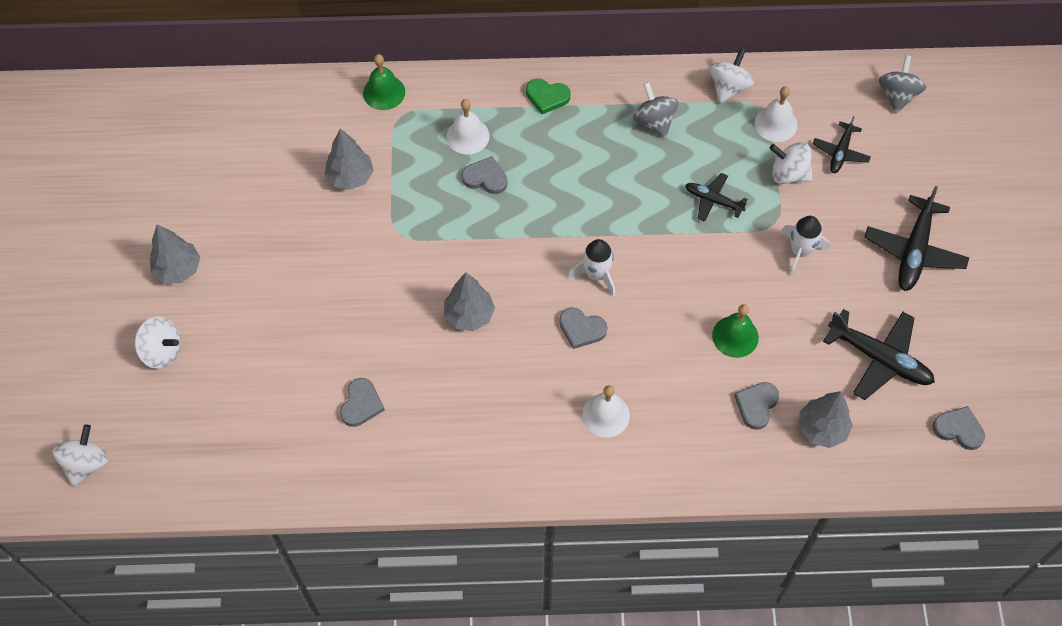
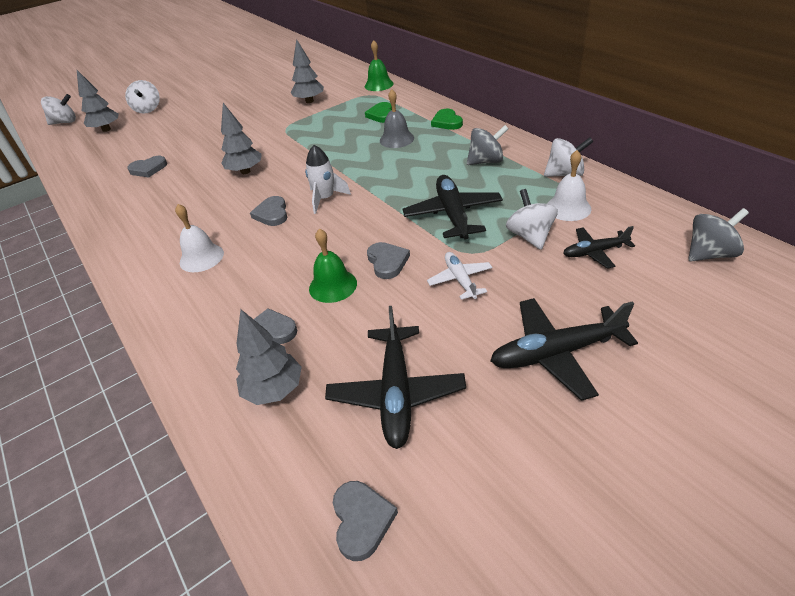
camera: 60 degrees right, 20 degrees down
(178, 269) = (203, 92): grey tree -> grey tree (106, 129)
(467, 136) = (381, 115): white bell -> green heart
(485, 178) = (358, 132): grey heart -> grey heart (387, 262)
(538, 157) = (396, 139): none -> grey bell
(654, 121) = (486, 161): grey spinning top -> grey spinning top turned 45 degrees clockwise
(713, 200) = (453, 214): black plane -> black plane, size x1.70
(800, 252) = (460, 280): white rocket -> white plane

